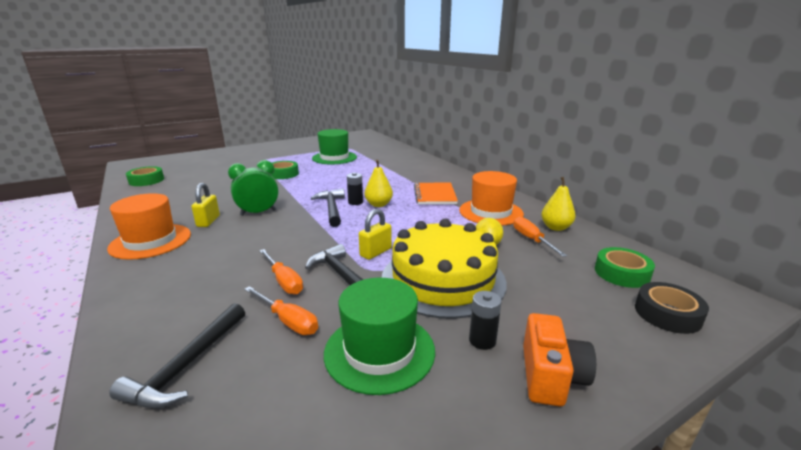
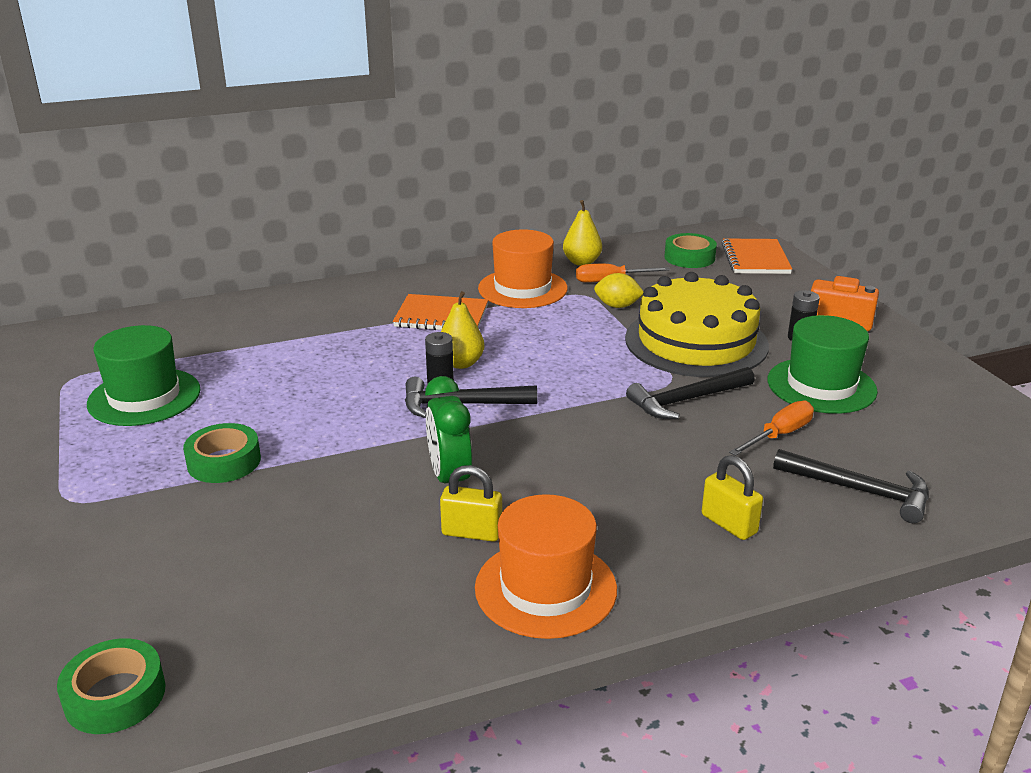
camera: 80 degrees left, 5 degrees up
(284, 281) = (695, 441): orange screwdriver -> none
(375, 252) = (626, 376): yellow padlock -> yellow padlock (729, 524)
(667, 314) = (755, 259): black tape -> orange notebook

